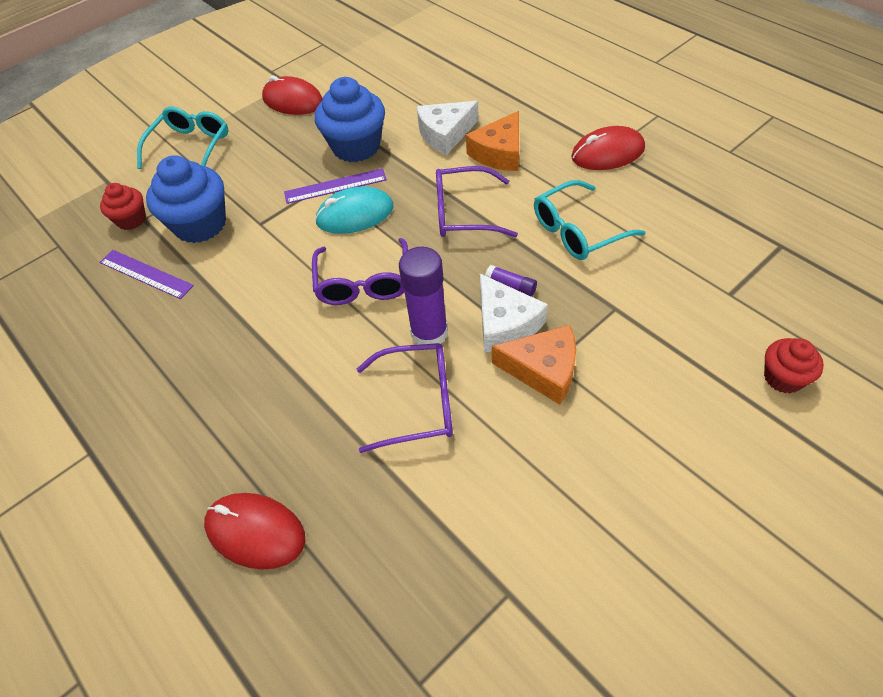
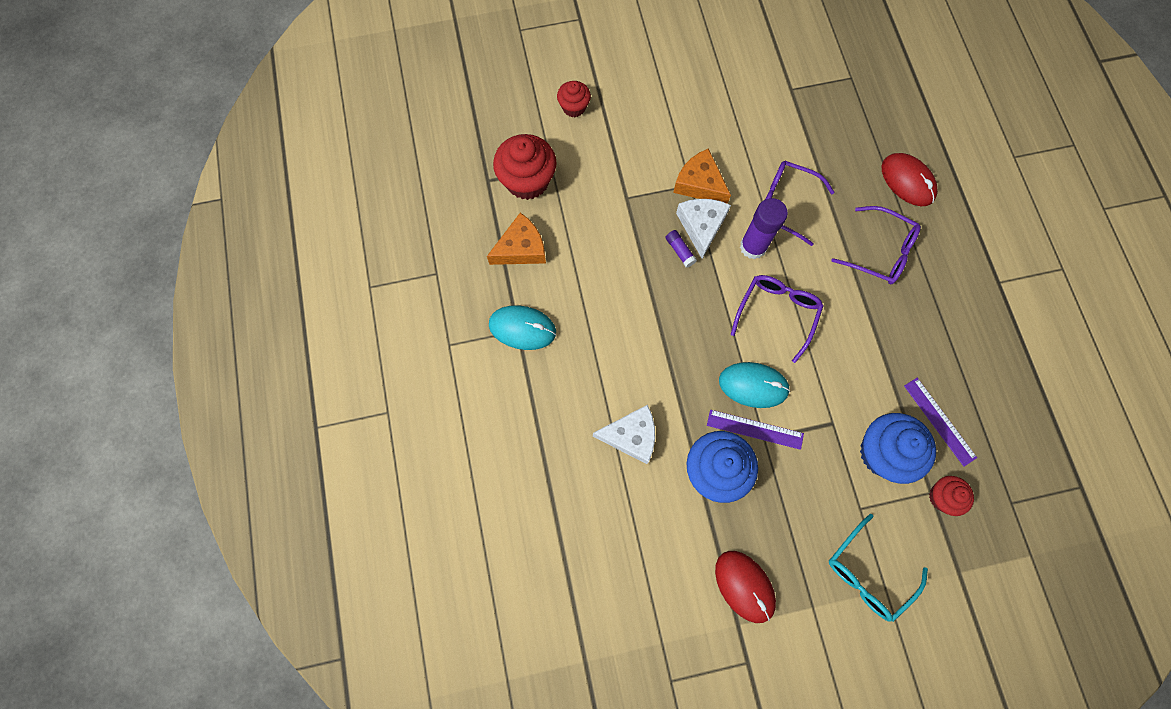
camera: 155 degrees left, 20 degrees up
(464, 213) = (670, 335): purple glasses -> purple glasses (880, 252)
(499, 153) = (602, 383): orange cheese -> orange cheese (521, 248)
(577, 231) = (603, 269): turquoise glasses -> none
(607, 153) = (522, 328): red mouse -> turquoise mouse
(740, 267) = (527, 181): none -> red cupcake

